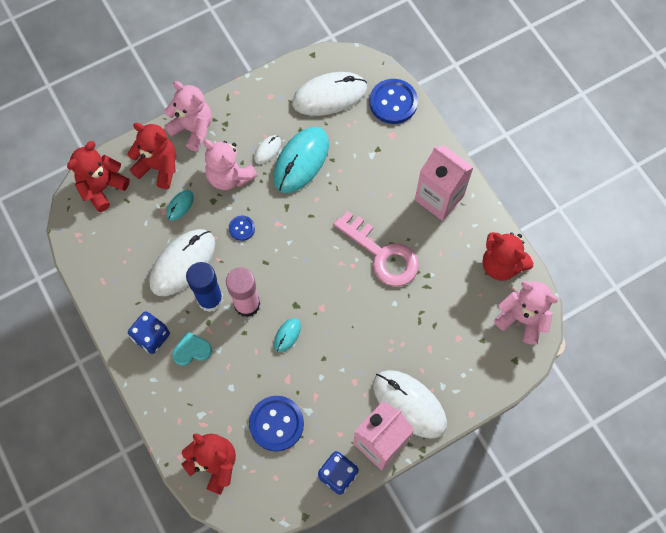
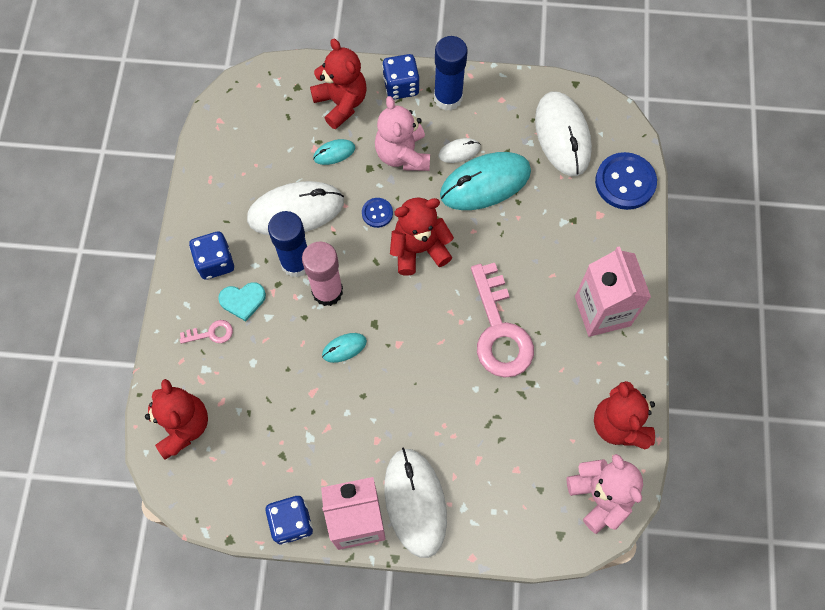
camera: 35 degrees right, 0 degrees up
(102, 188) = (274, 90): red teddy bear -> red teddy bear (419, 249)
(186, 387) = (211, 333): none -> pink key
(192, 350) = (243, 300): turquoise heart -> turquoise heart turned 150 degrees clockwise
(193, 129) = (401, 86): pink teddy bear -> blue dice
(232, 117) = (448, 98): none -> blue glue stick
(276, 424) = (269, 428): blue button -> none
(329, 96) = (562, 135): white mouse -> white mouse turned 60 degrees clockwise

